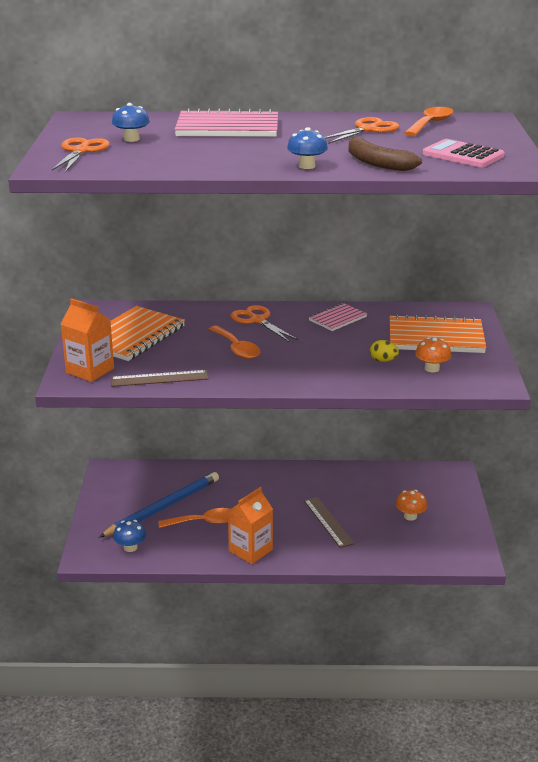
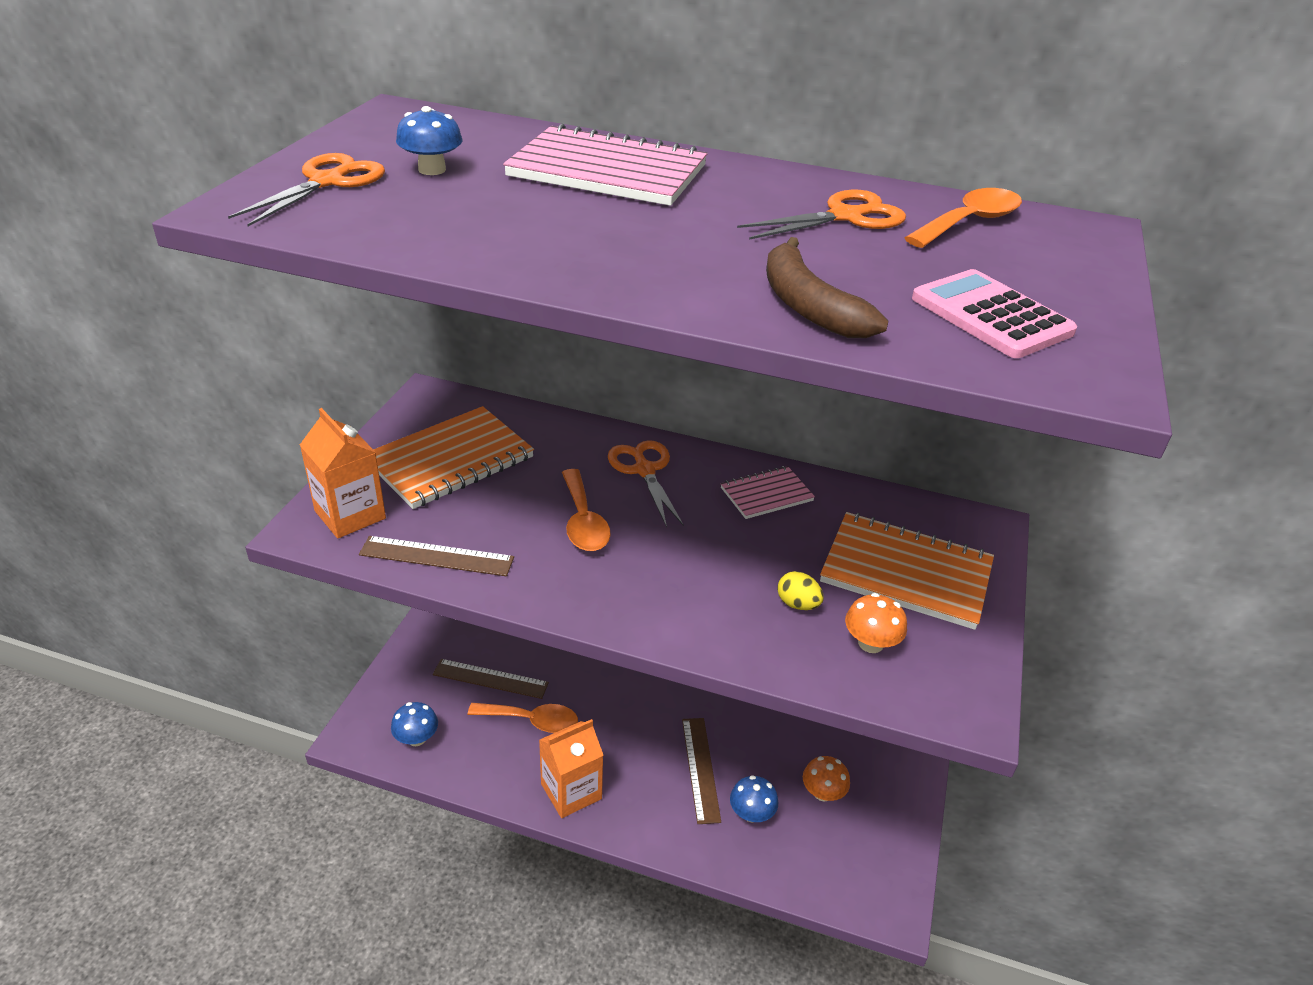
camera: 15 degrees right, 10 degrees up
(163, 507) = (490, 679): blue pencil -> brown ruler
(307, 166) = (671, 289): blue mushroom -> blue mushroom (751, 813)

